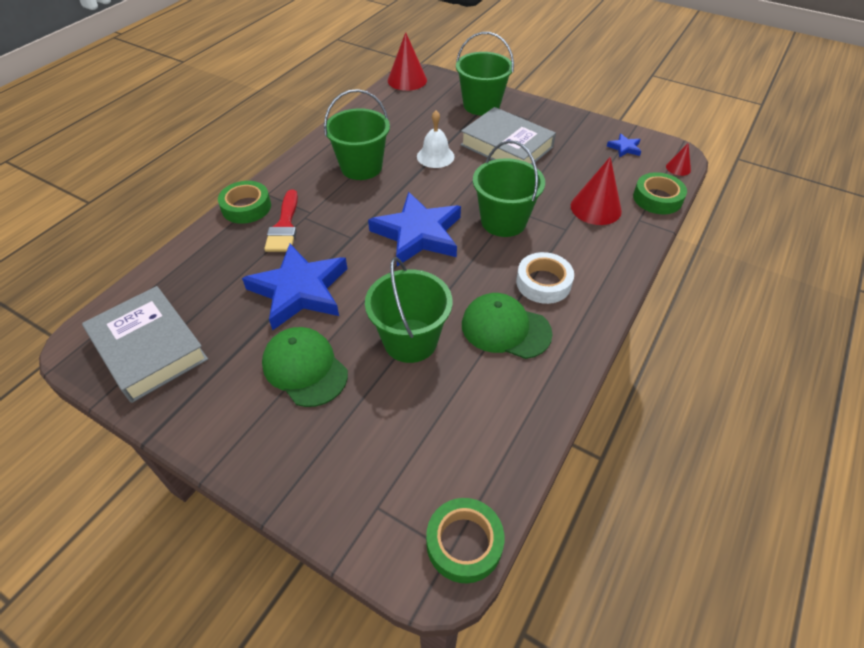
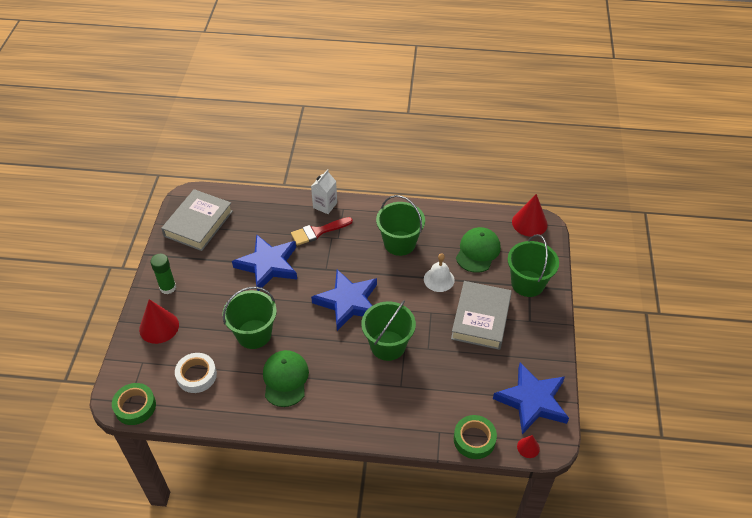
camera: 65 degrees right, 0 degrees up
(245, 426) = (168, 287): none -> green glue stick
(246, 207) = (325, 205): green tape -> white carton
(305, 368) = (213, 294): green cap -> green cap (478, 251)
(543, 283) = (337, 388): white tape -> white tape (196, 375)
(596, 208) = (436, 399): red cone -> red cone (159, 327)
(624, 148) = (532, 401): blue star -> blue star, size x2.39

